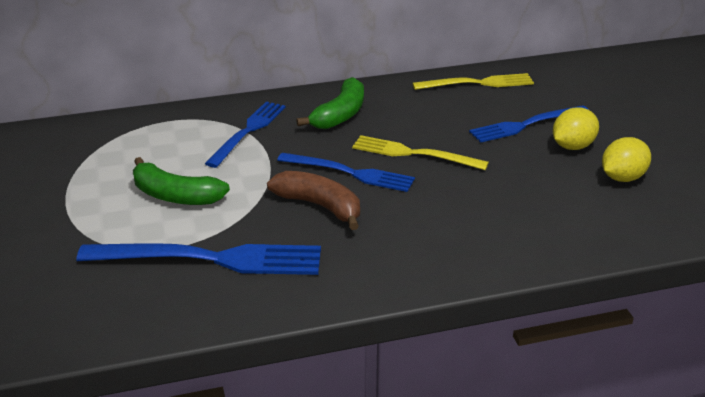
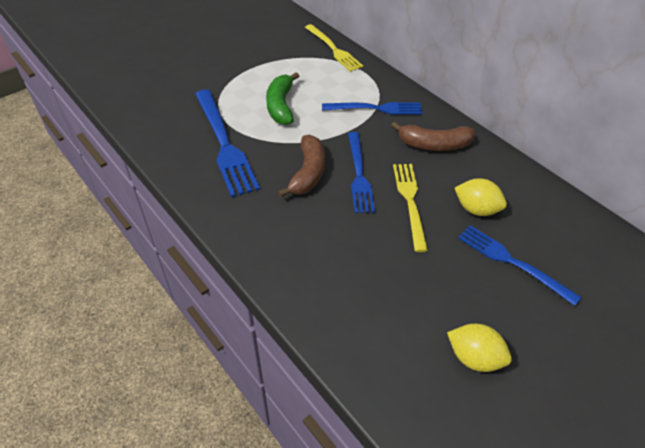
camera: 65 degrees right, 15 degrees up
(340, 115) = (434, 145): green banana -> brown banana
(478, 83) = (557, 211): yellow fork -> yellow fork (334, 49)
(572, 146) = (501, 306): yellow lemon -> yellow lemon (476, 209)

